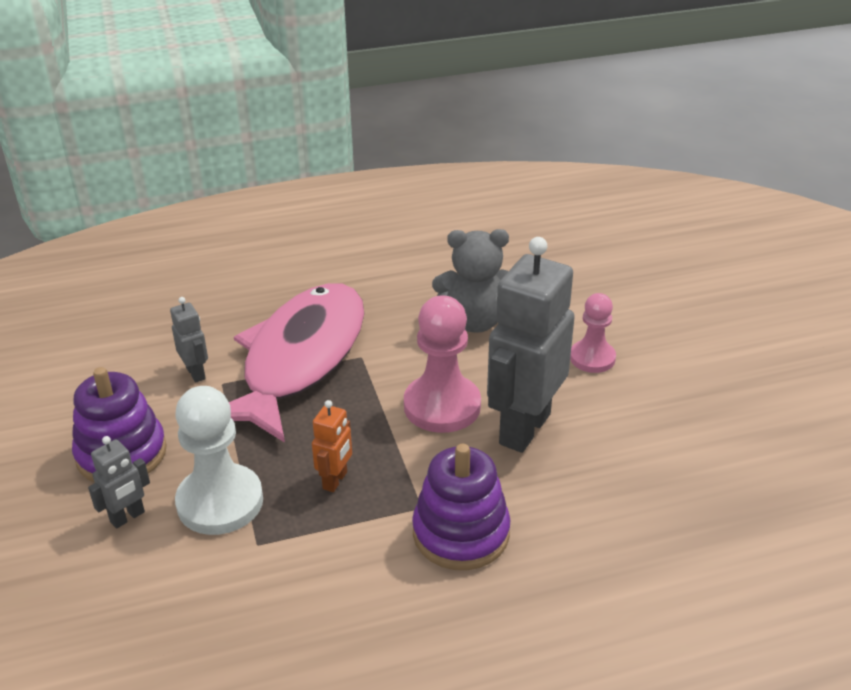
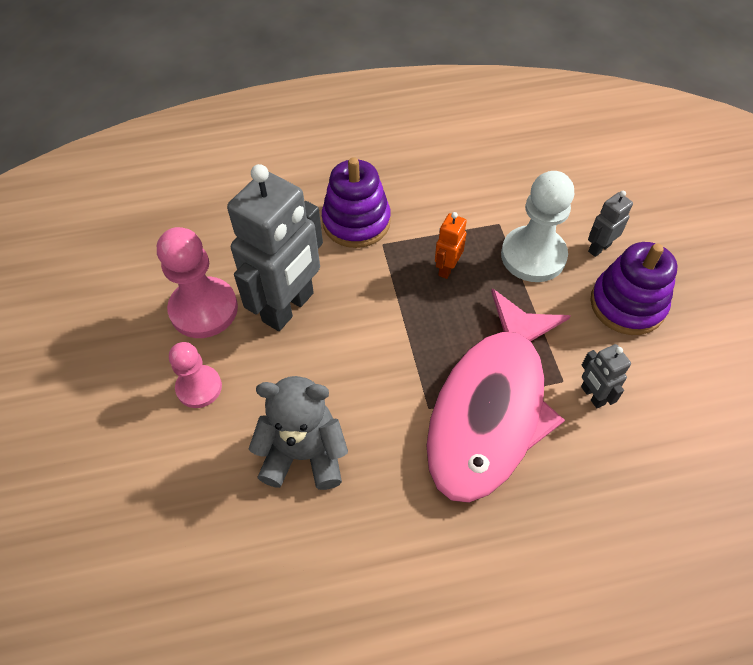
camera: 175 degrees left, 20 degrees up
(442, 406) = (355, 337): pink pawn -> pink pawn (204, 309)

